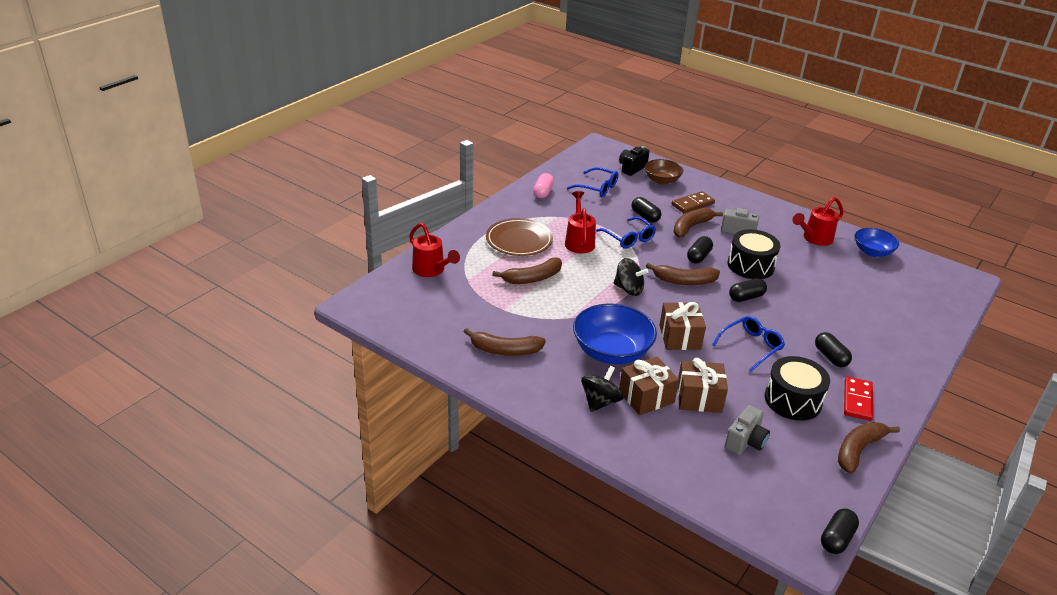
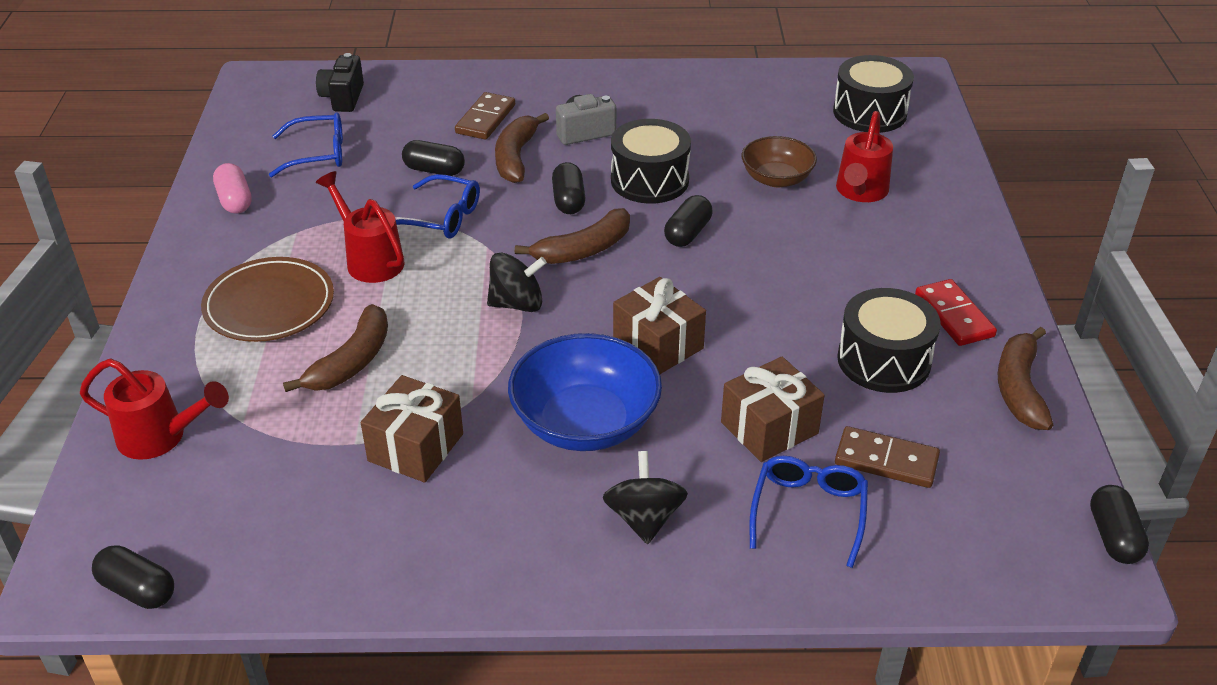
camera: 35 degrees left, 5 degrees up
(505, 350) = (420, 516): brown banana -> none
(646, 397) = (700, 470): brown gift -> brown gift (415, 447)
(662, 180) = (406, 99): brown bowl -> brown bowl (776, 179)
(745, 442) = (886, 461): grey camera -> brown domino
(751, 346) = (762, 306): blue glasses -> blue glasses (808, 511)
(815, 239) = (693, 100): red watering can -> red watering can (860, 192)
(830, 357) = (868, 269): black capsule -> black capsule (138, 590)
(872, 252) = (778, 87): blue bowl -> none
(916, 286) = (869, 113): none -> black drum

